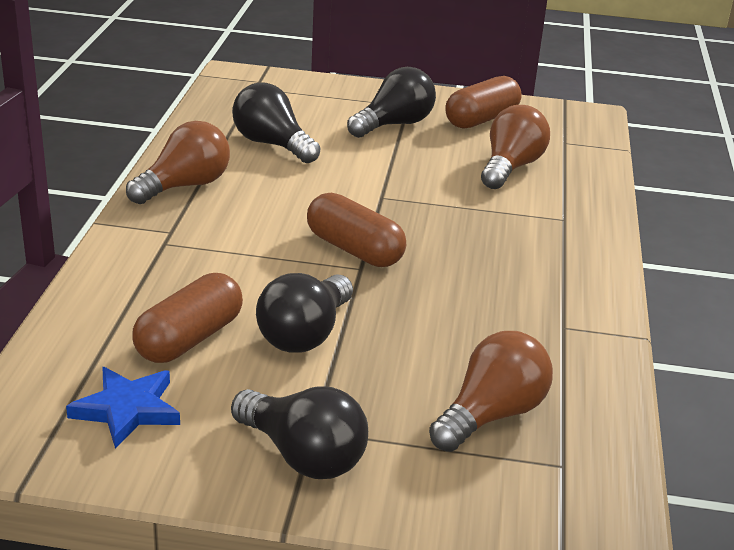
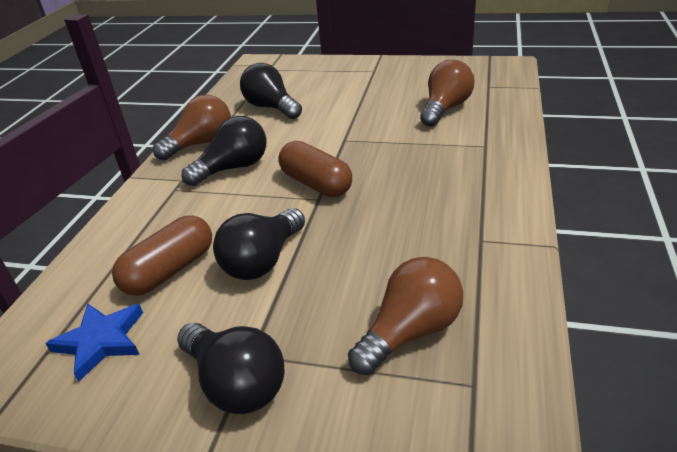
camera: 10 degrees right, 5 degrees up
(394, 124) = (362, 85): black light bulb -> black light bulb (233, 168)
(481, 119) = (426, 75): brown capsule -> none

